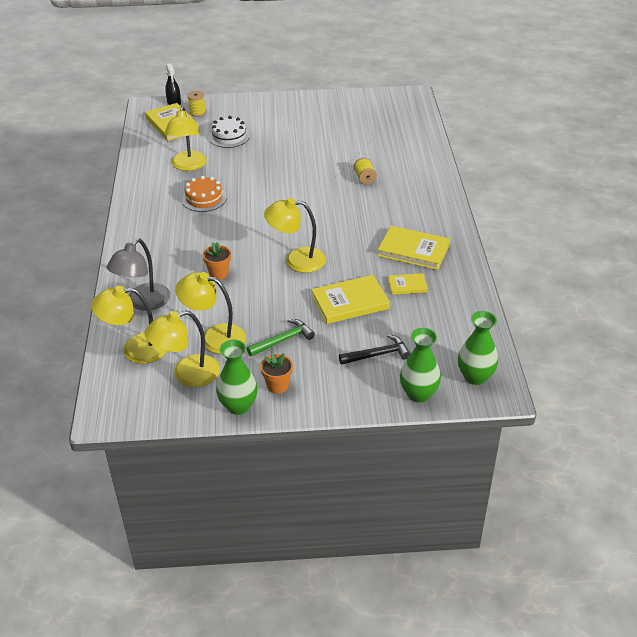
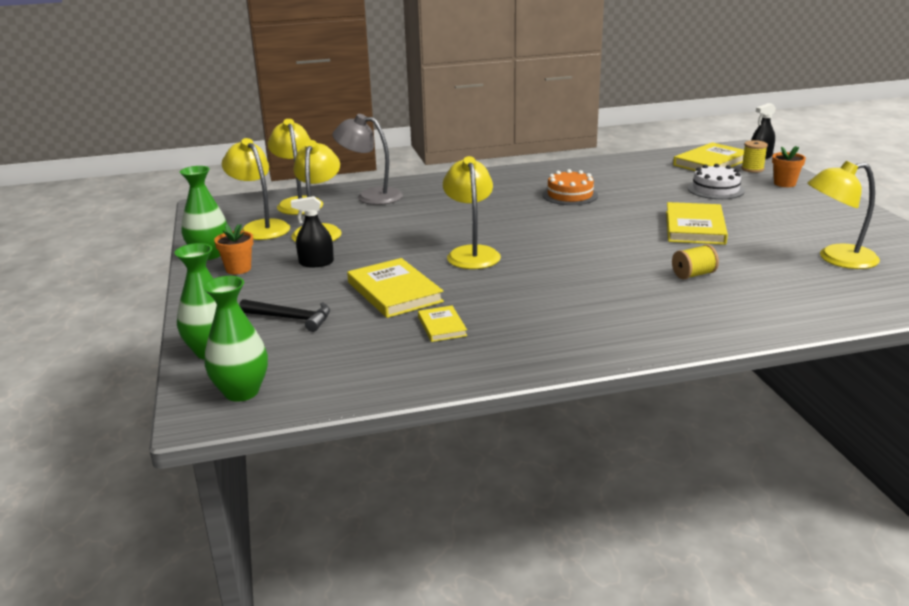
camera: 80 degrees right, 15 degrees down
(188, 166) = (630, 180): yellow lamp -> yellow lamp (837, 259)
(218, 273) = (430, 219): orange flower pot -> orange flower pot (784, 183)
(283, 340) = (316, 263): green hammer -> black spray bottle
(377, 354) = (291, 318): black hammer -> black hammer turned 45 degrees counterclockwise
(413, 250) = (529, 324): yellow book -> yellow book (694, 227)

